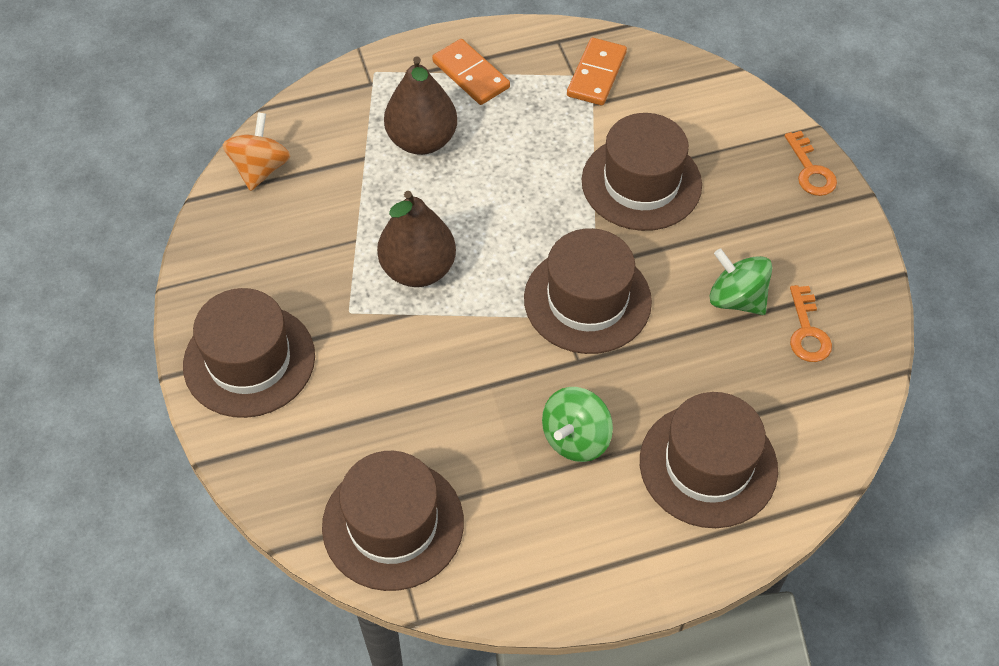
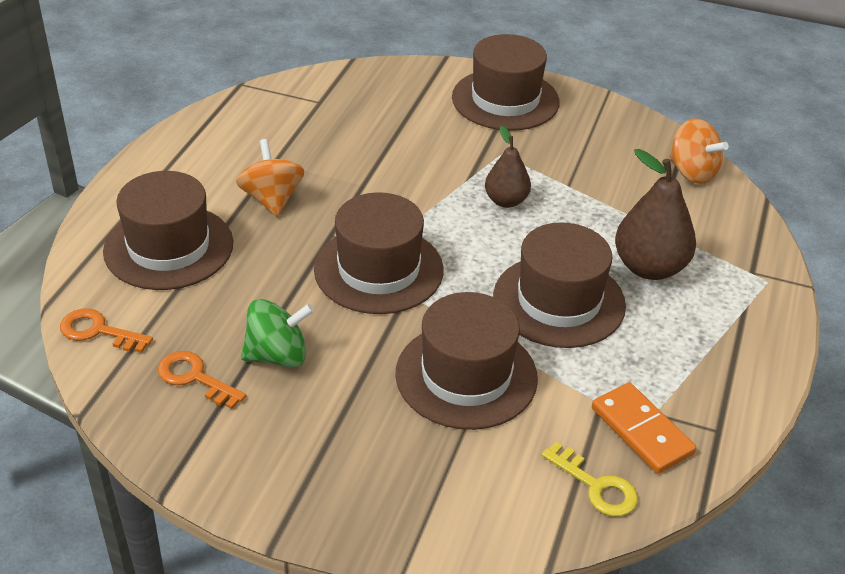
camera: 125 degrees right, 15 degrees down
(393, 524) = (313, 101): brown hat -> brown hat (559, 301)
(418, 269) = (506, 201): brown pear -> brown pear, size x0.62
(470, 75) = (714, 339): orange domino -> none
(575, 438) = (272, 199): green spinning top -> orange spinning top
(664, 75) = (596, 486): none -> yellow key
(810, 170) = (352, 516): orange key -> orange key (98, 331)

